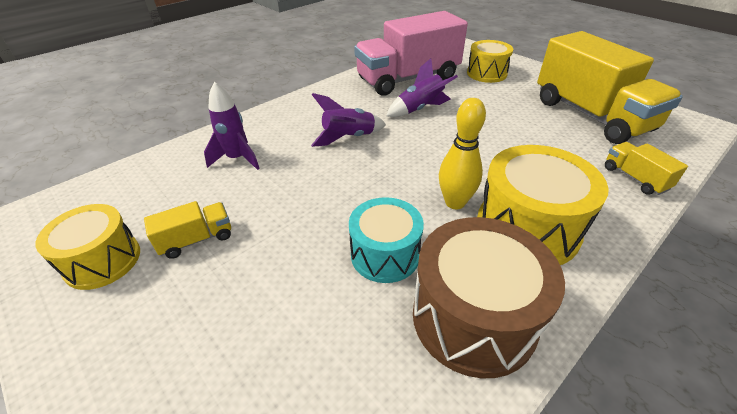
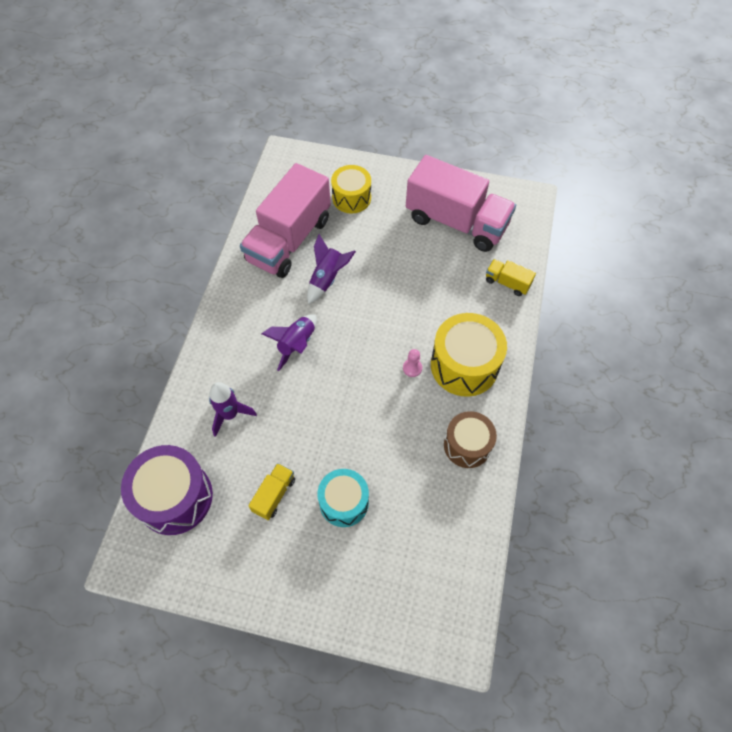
camera: 35 degrees left, 20 degrees up
(103, 261) = (230, 546): yellow drum -> none
(119, 193) = (175, 497): none -> purple drum
(385, 254) = (397, 434): turquoise drum -> turquoise drum (344, 502)
(455, 202) = (412, 368): yellow bowling pin -> pink pawn
(473, 317) = (467, 445): brown drum -> brown drum, size x0.66
(590, 115) = (456, 222): yellow truck -> pink truck

